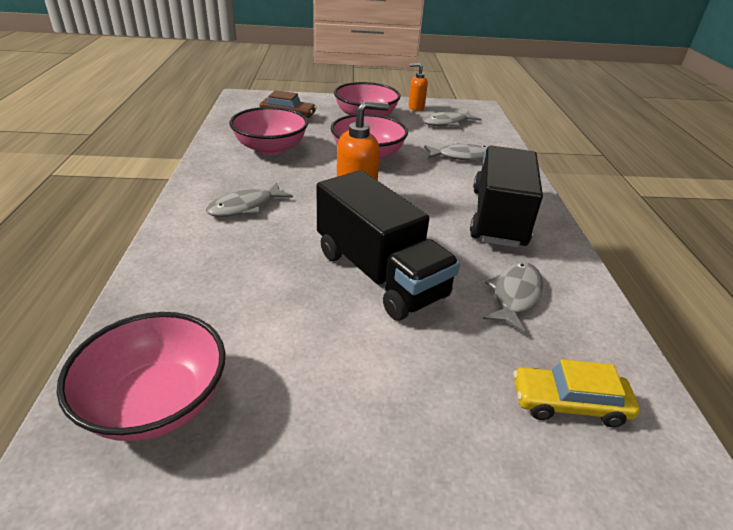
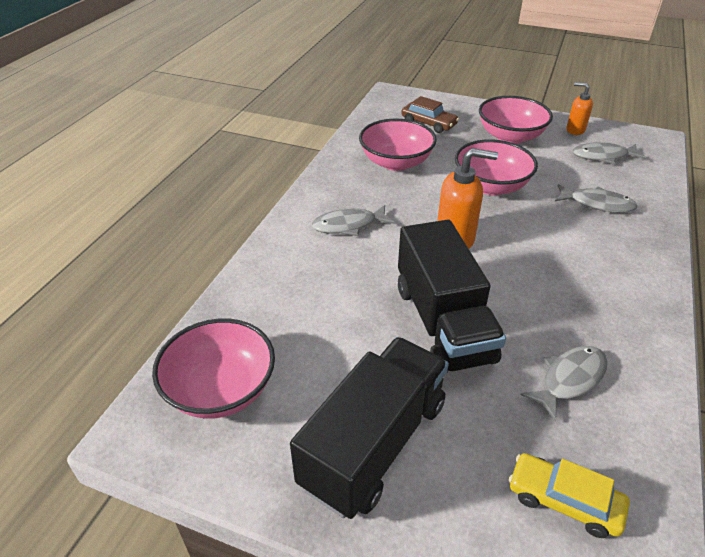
camera: 25 degrees right, 5 degrees up
(498, 217) = (599, 287): black truck -> black truck (374, 443)

